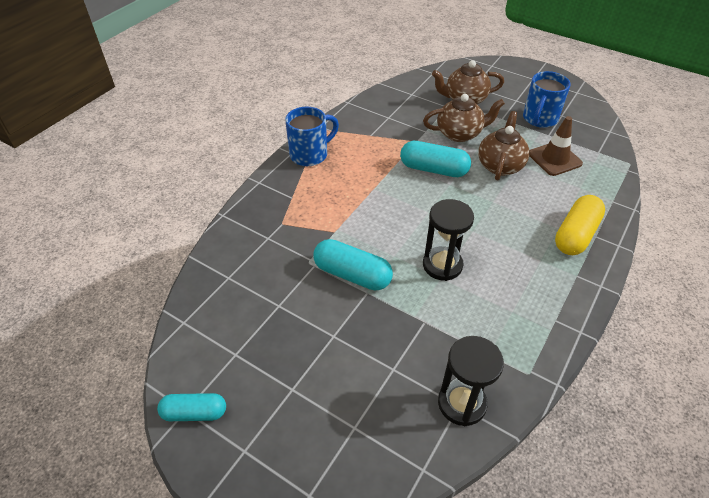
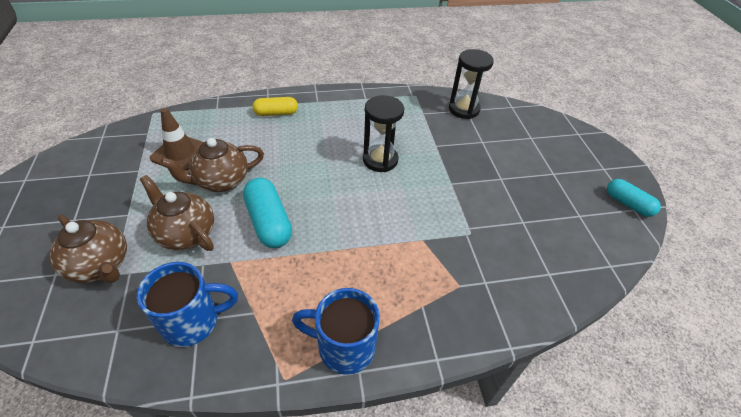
camera: 135 degrees left, 0 degrees up
(352, 274) = (447, 200): turquoise capsule -> none
(539, 119) = (109, 186): blue mug -> blue mug (193, 321)
(575, 235) = (276, 113): yellow capsule -> yellow capsule, size x0.66

